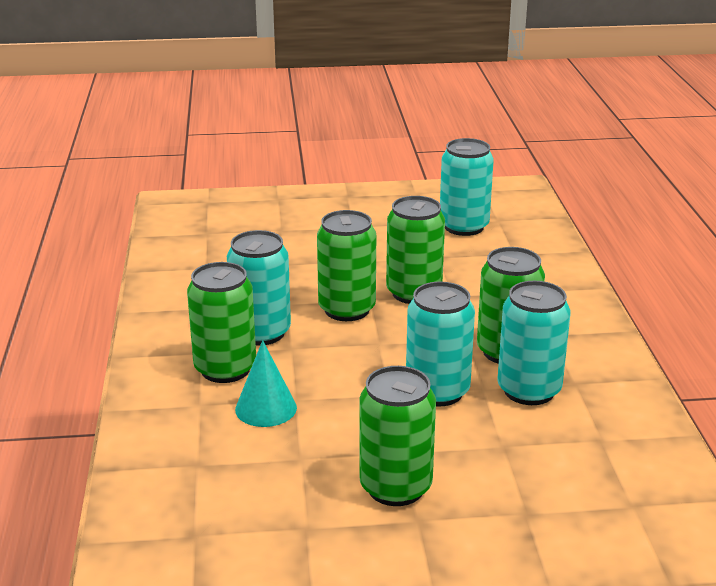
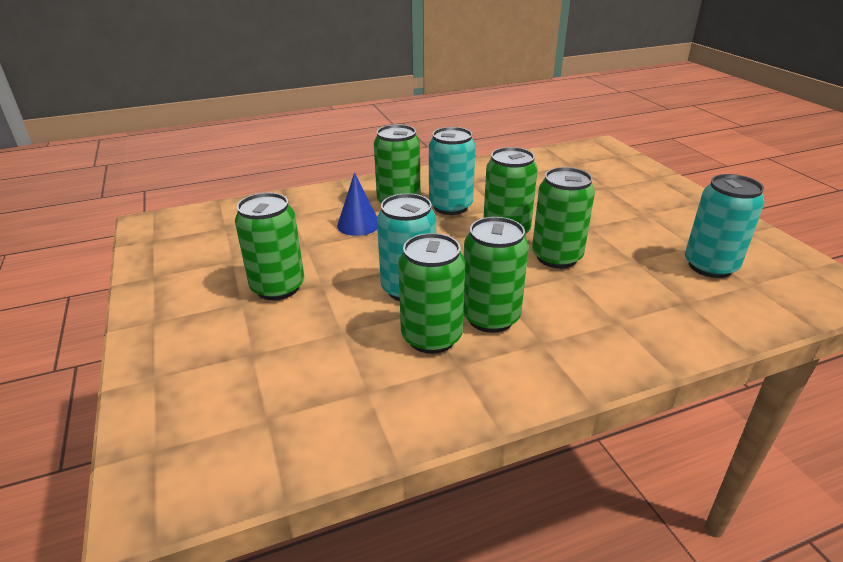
camera: 75 degrees right, 5 degrees up
(266, 408) = (358, 224): turquoise cone -> blue cone
(529, 390) = (431, 337): turquoise can -> green can

